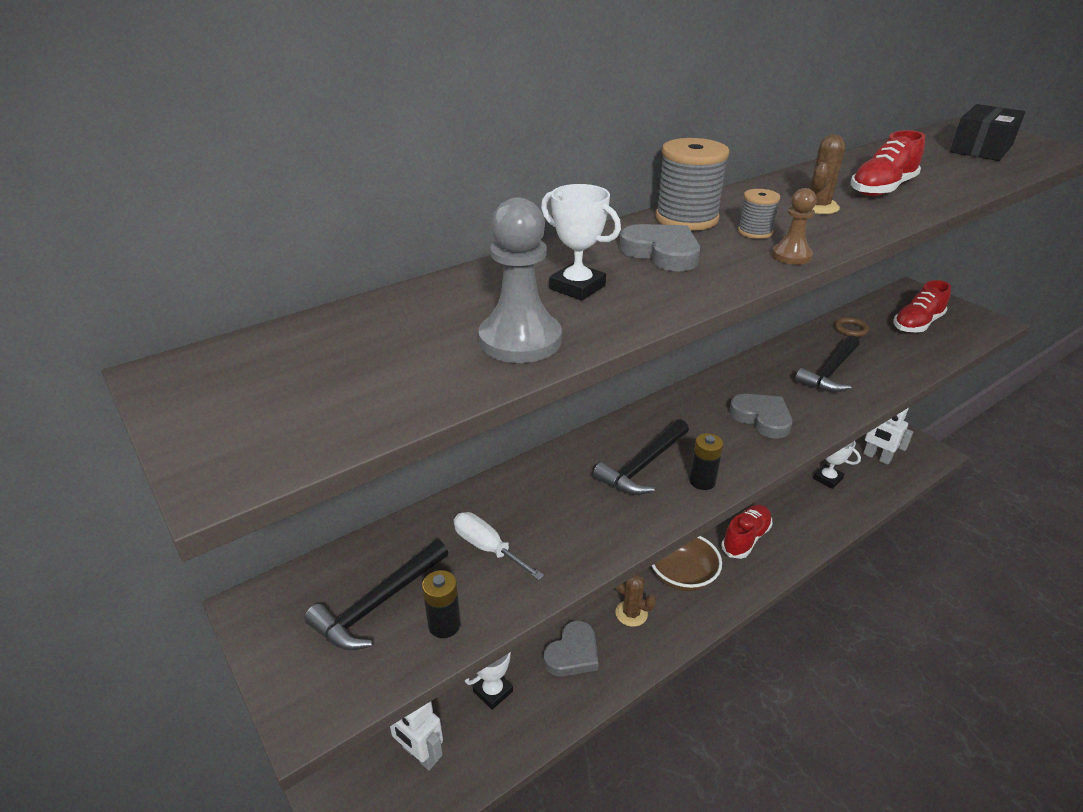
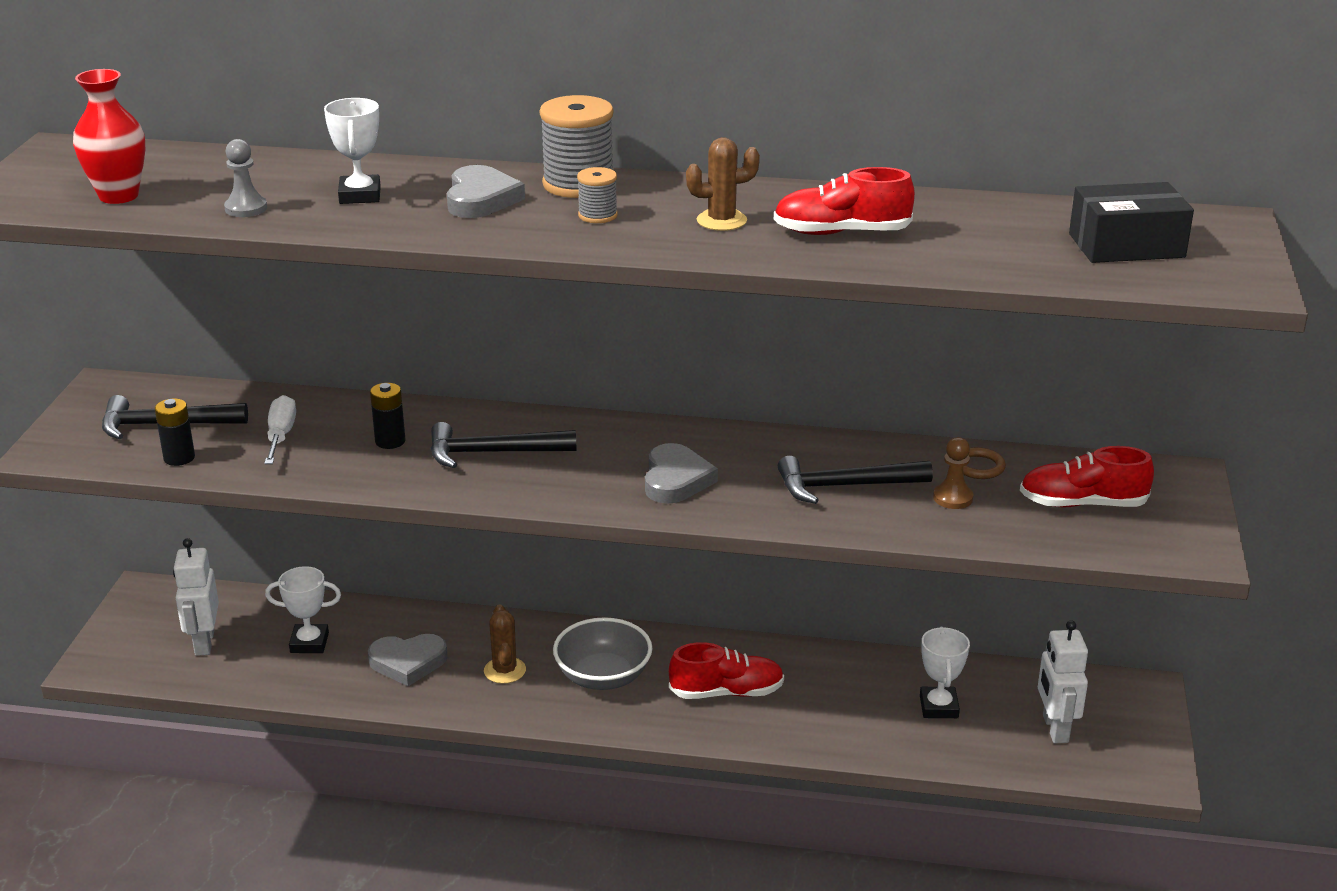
camera: 45 degrees right, 5 degrees down
(368, 389) = (119, 196): none -> red vase
(520, 340) = (246, 208): grey pawn -> grey pawn, size x0.58
(682, 576) = (603, 676): brown bowl -> grey bowl
(702, 481) = (515, 488): black battery -> black battery (390, 441)
(791, 256) = (566, 241): brown pawn -> brown pawn (953, 498)

